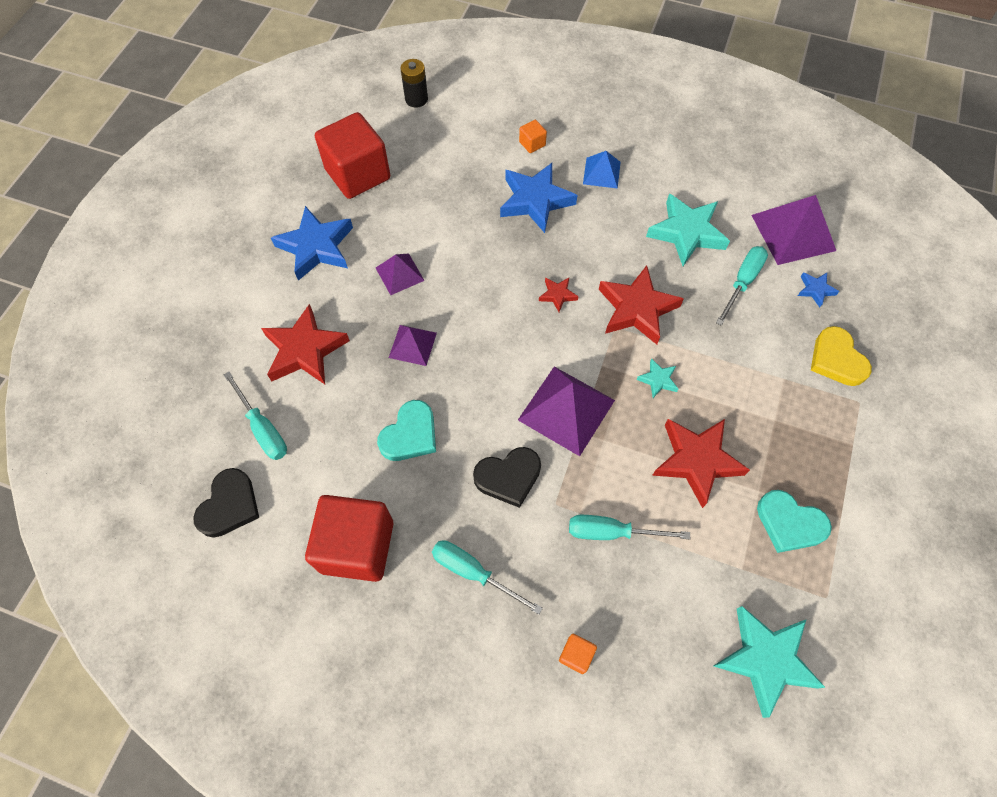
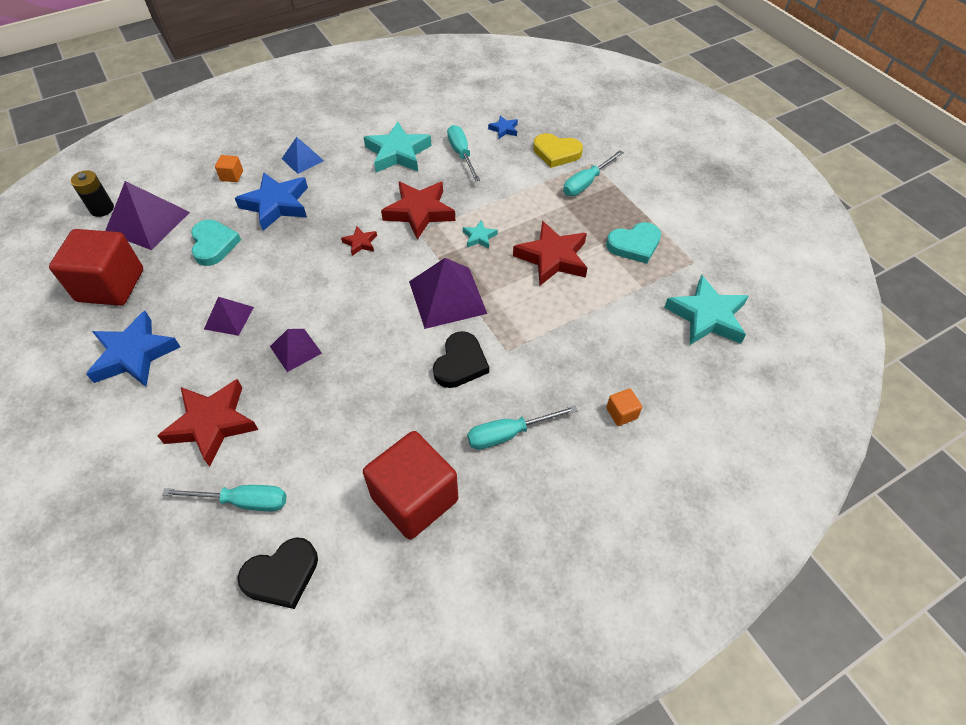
camera: 50 degrees left, 10 degrees down
(229, 505) = (281, 575): black heart -> black heart turned 90 degrees clockwise
(410, 434) = (364, 400): turquoise heart -> turquoise heart (214, 244)
(611, 532) = (556, 334): turquoise screwdriver -> turquoise screwdriver (586, 183)
(793, 232) = (457, 111): purple pyramid -> purple pyramid (148, 222)

